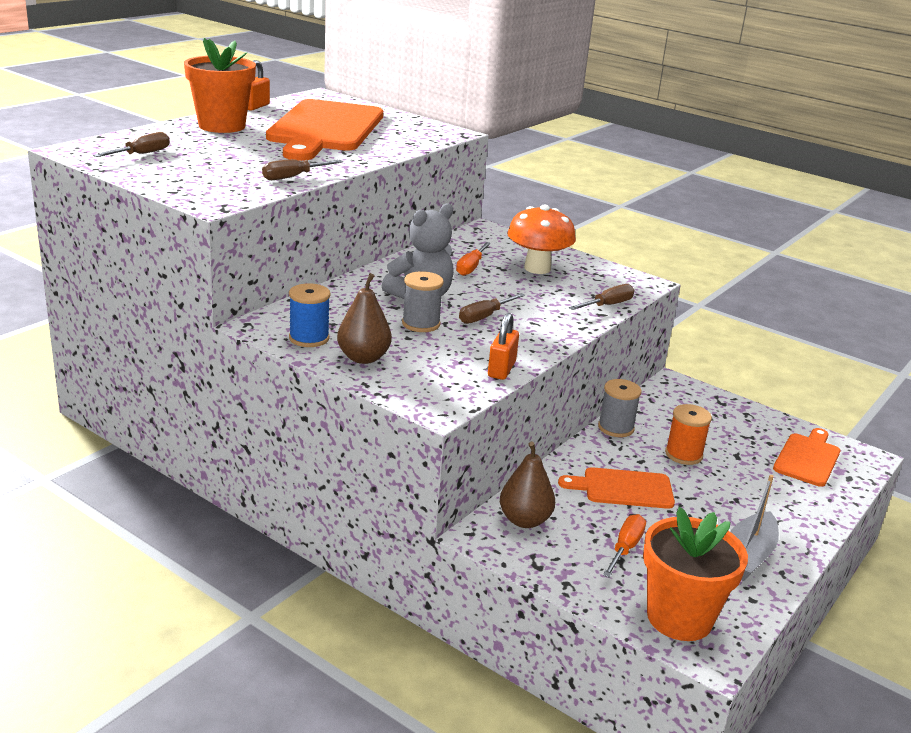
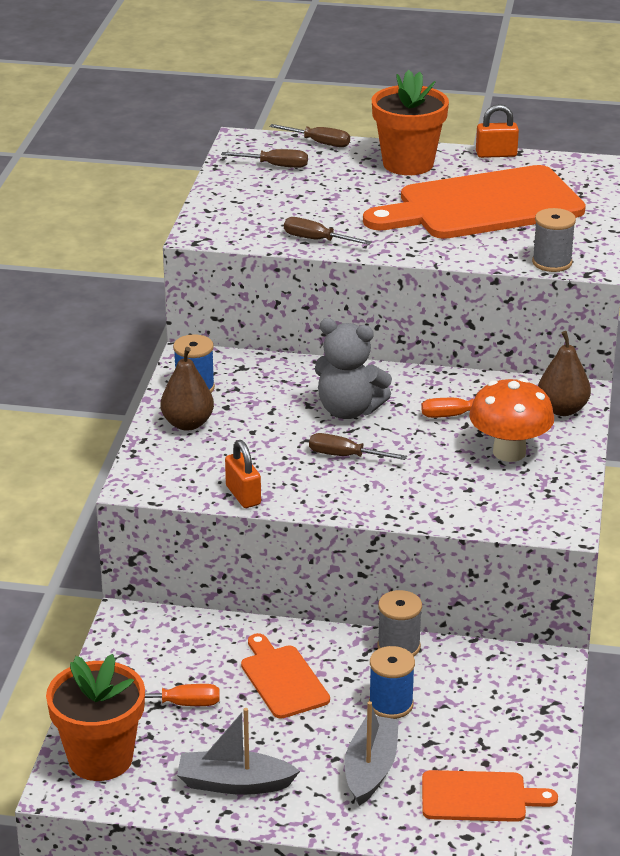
camera: 65 degrees right, 5 degrees up
(421, 324) = (288, 429): grey spool -> grey spool (552, 262)
(501, 369) = (243, 495): orange padlock -> orange padlock turned 75 degrees clockwise
(524, 520) = (172, 635): brown pear -> brown pear (562, 409)
(608, 305) = (467, 517): brown screwdriver -> brown screwdriver (320, 143)
(683, 454) = (391, 704): orange spool -> blue spool
(757, 489) = (370, 769): none -> grey boat

